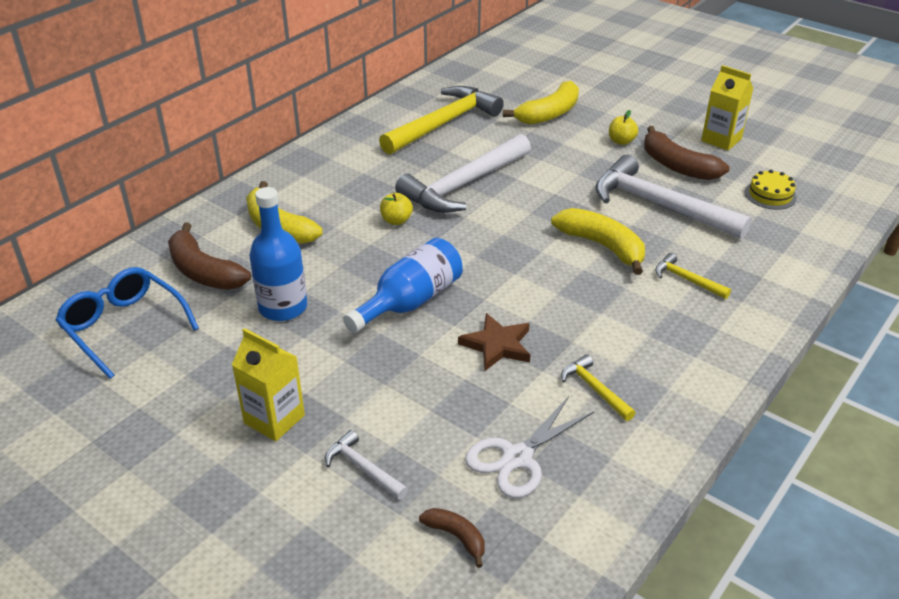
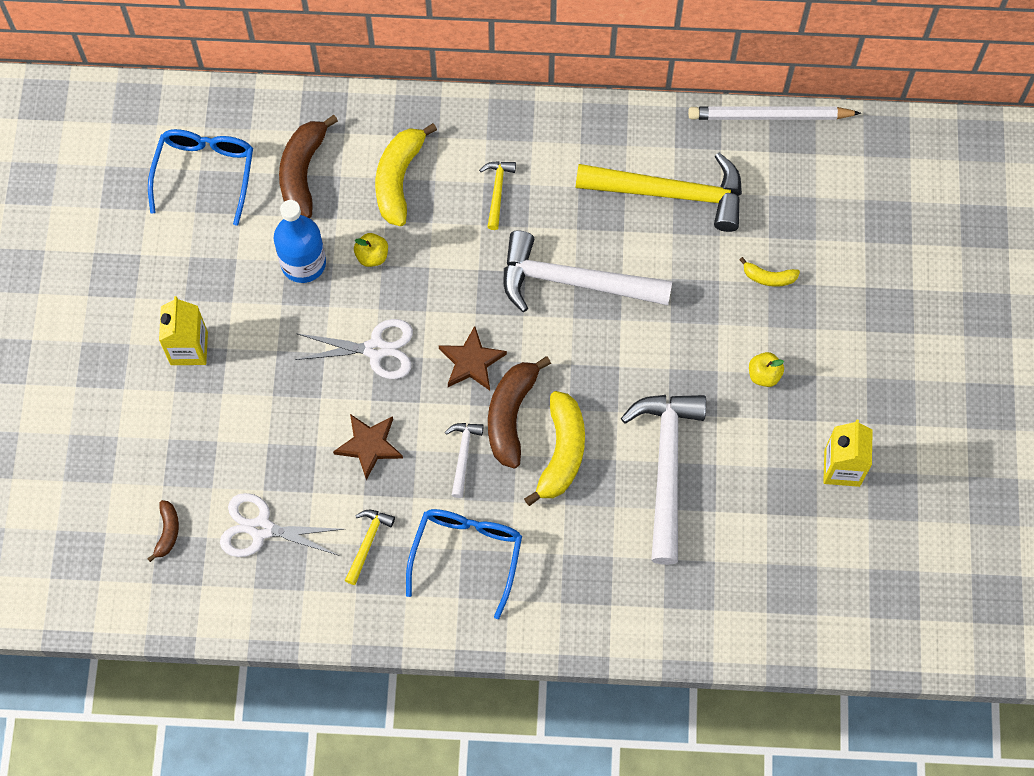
camera: 55 degrees right, 30 degrees up
(363, 468) = (185, 437): white hammer -> white hammer (463, 455)
(396, 220) = (476, 264): yellow apple -> yellow apple (372, 256)
(410, 302) = (376, 349): blue bottle -> white scissors
(435, 73) = (769, 116): none -> white pencil
(477, 257) = (471, 361): none -> brown star
(549, 114) = (769, 277): yellow banana -> yellow banana, size x0.52
(656, 334) = (466, 555): none -> blue glasses
(677, 166) = (754, 450): brown banana -> brown banana (511, 415)
(686, 280) = (560, 545): yellow hammer -> yellow hammer (497, 191)
(770, 195) = (761, 558): yellow cake -> none

